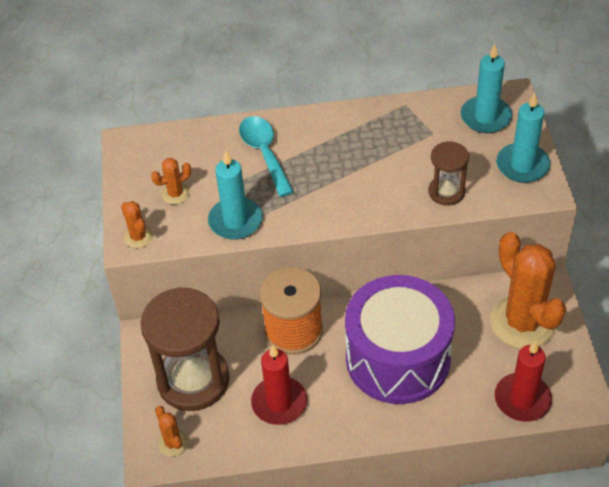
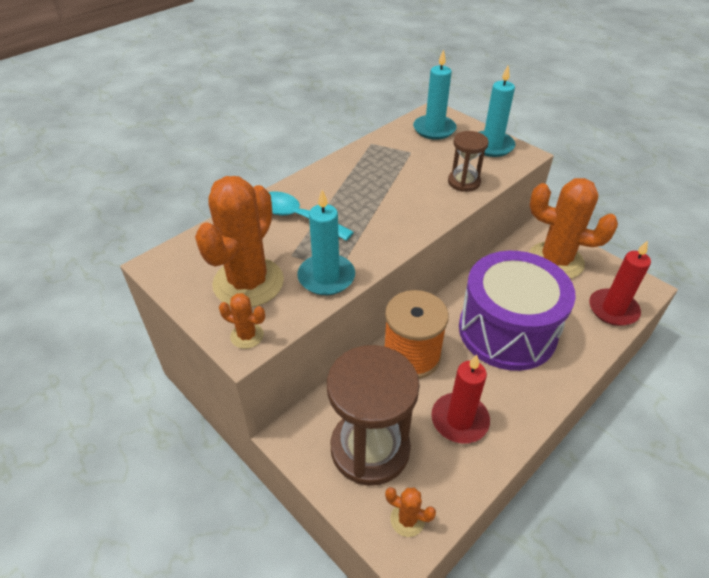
camera: 40 degrees left, 5 degrees down
(175, 194) = (248, 283): orange cactus -> orange cactus, size x2.32

